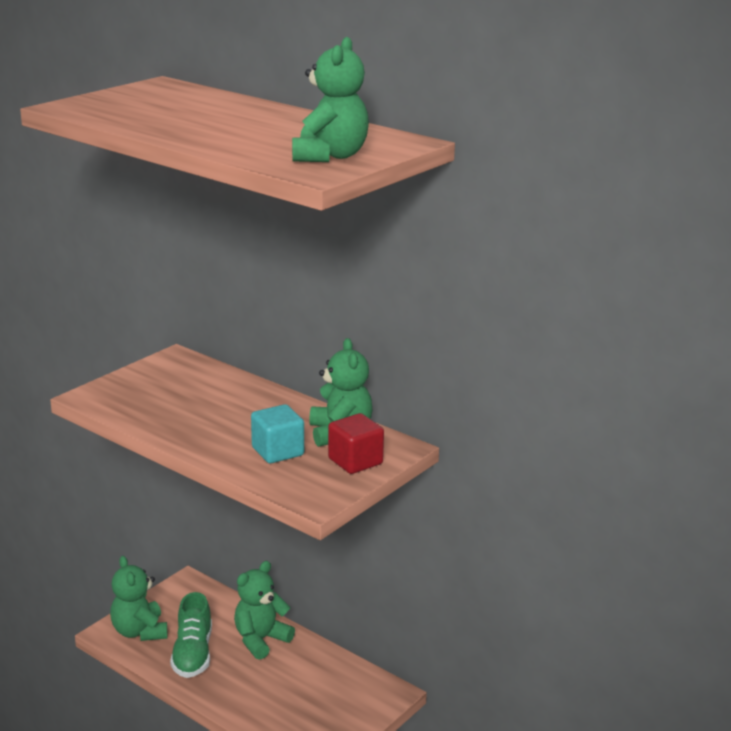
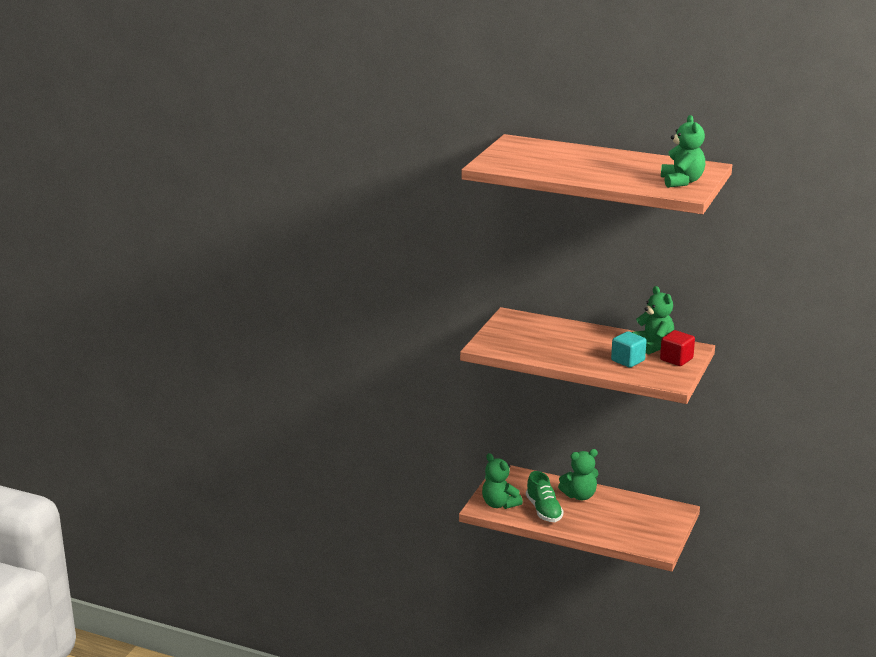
camera: 15 degrees left, 0 degrees up
(261, 640) = (579, 496): green teddy bear -> green teddy bear turned 135 degrees counterclockwise

